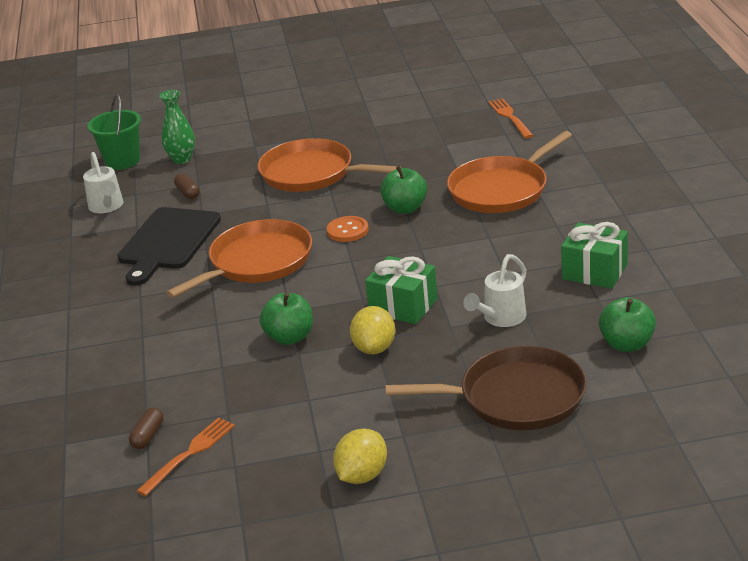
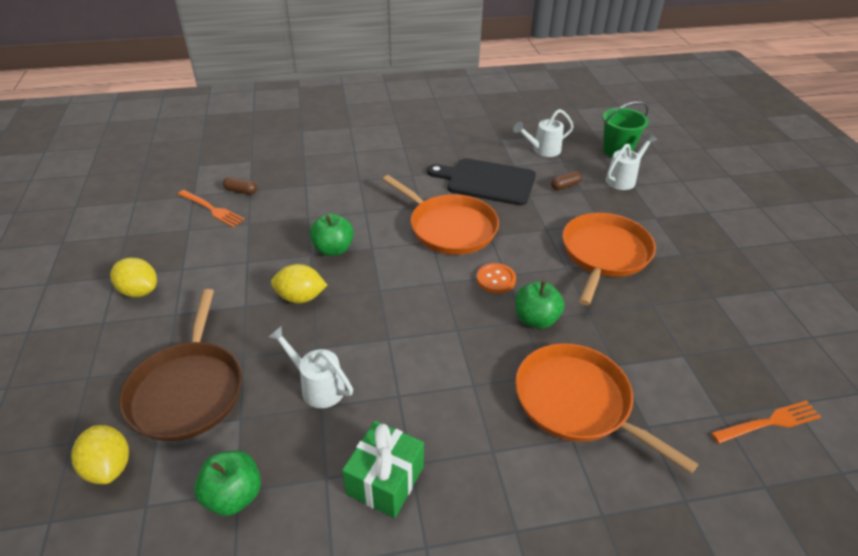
camera: 85 degrees right, 10 degrees up
(182, 159) = (623, 179): green vase -> white watering can
(403, 306) = (359, 316): green gift -> none
(614, 424) = (109, 467): none -> yellow lemon

